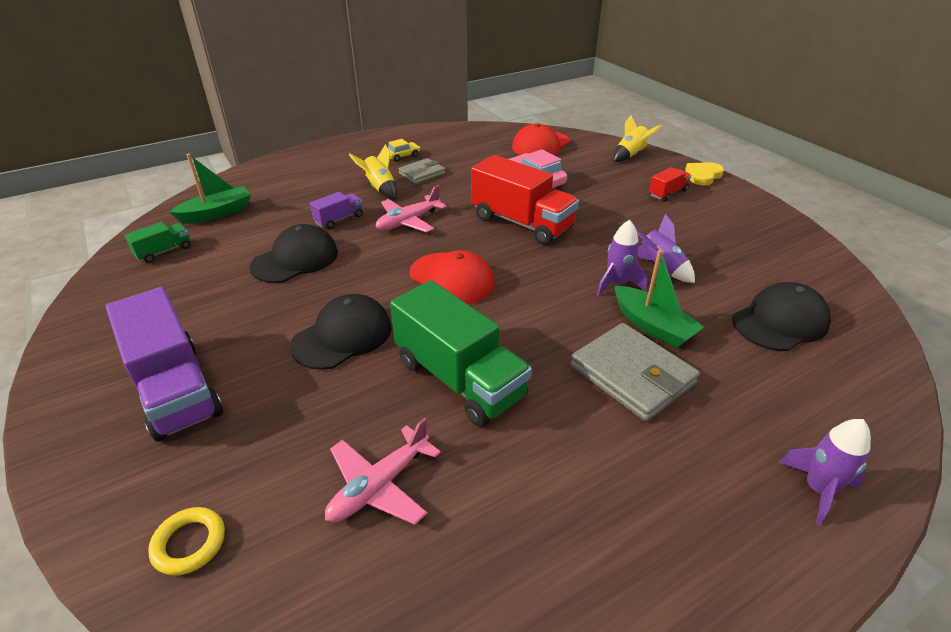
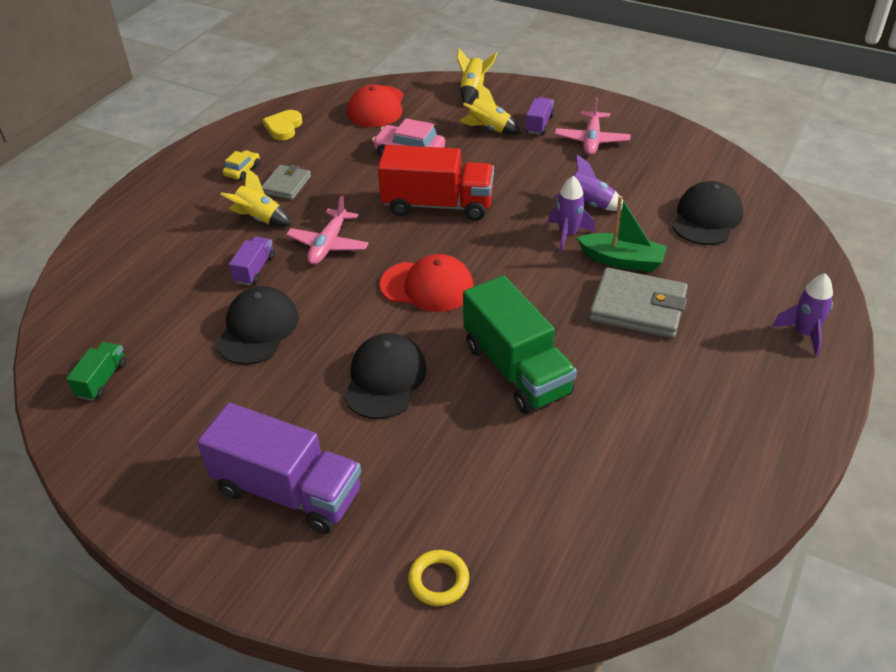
camera: 30 degrees left, 5 degrees up
(217, 213) = (108, 315): green boat -> none
(379, 486) = (534, 473): pink plane -> pink plane (591, 140)
(459, 379) = (516, 369): green truck -> green truck turned 45 degrees clockwise
(619, 184) = (489, 129): none -> yellow rocket
(667, 193) = (539, 124): red truck -> purple truck
(703, 176) = (555, 94): yellow heart -> yellow heart (283, 127)

